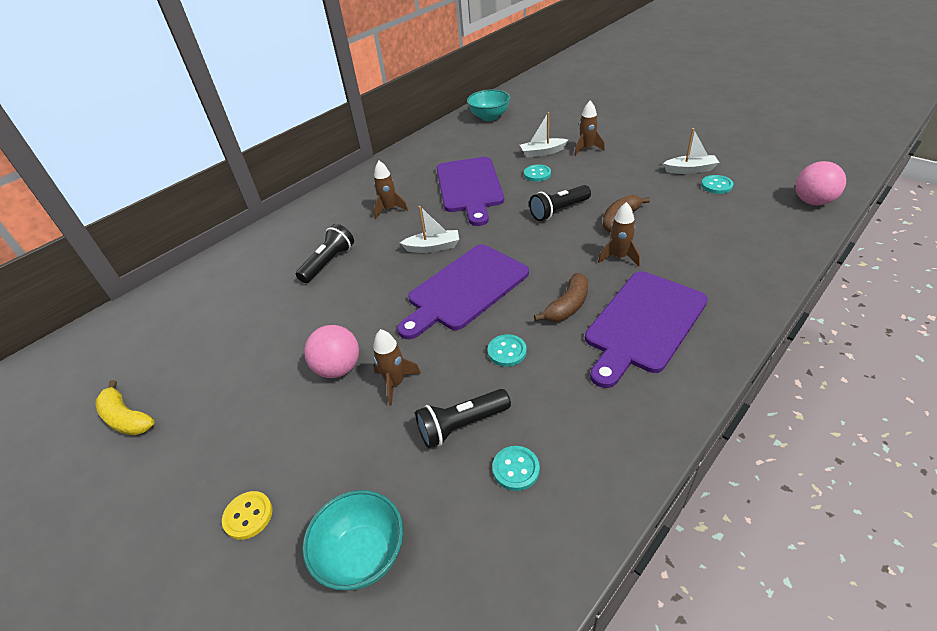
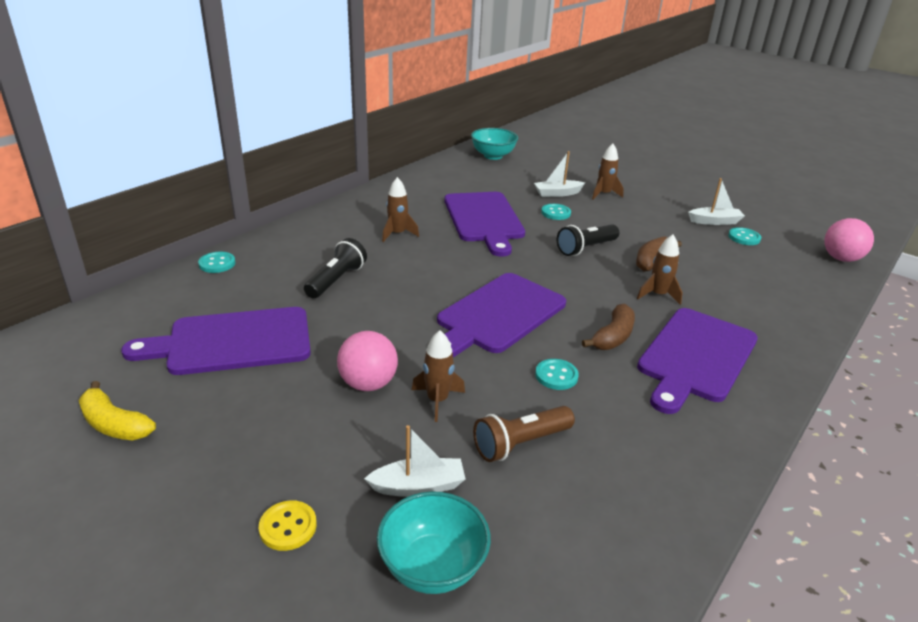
camera: 10 degrees left, 10 degrees down
(232, 331) = (232, 342): none -> purple cutting board
(433, 247) = (454, 273): white boat -> white boat (418, 486)
(461, 425) = (520, 443): black flashlight -> brown flashlight
(516, 469) = (588, 486): turquoise button -> turquoise button (217, 264)

